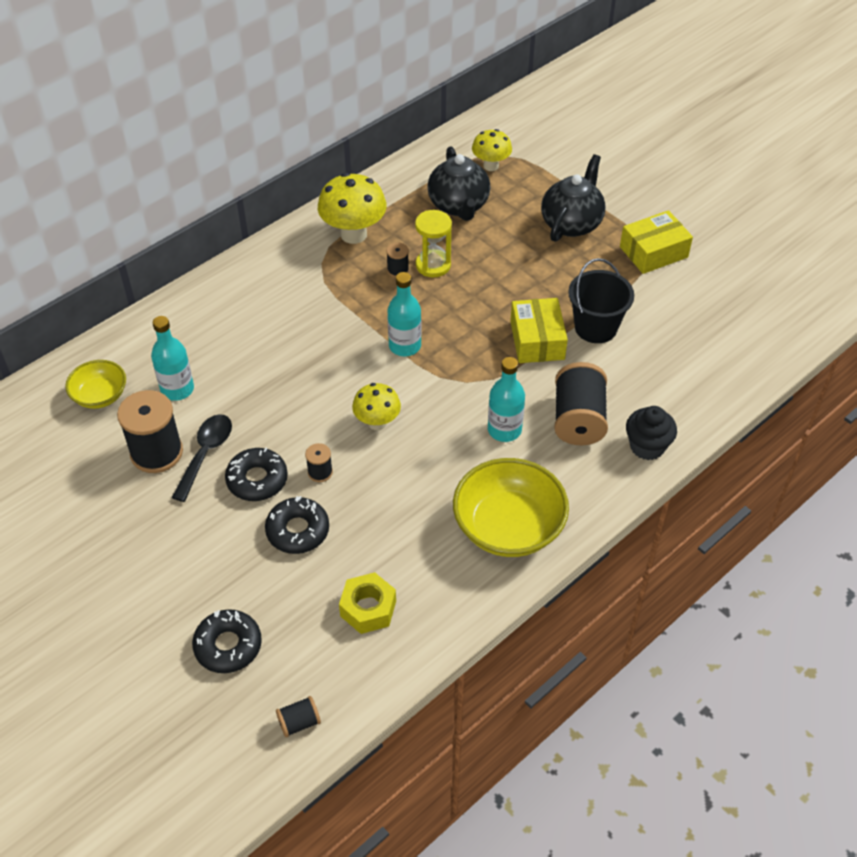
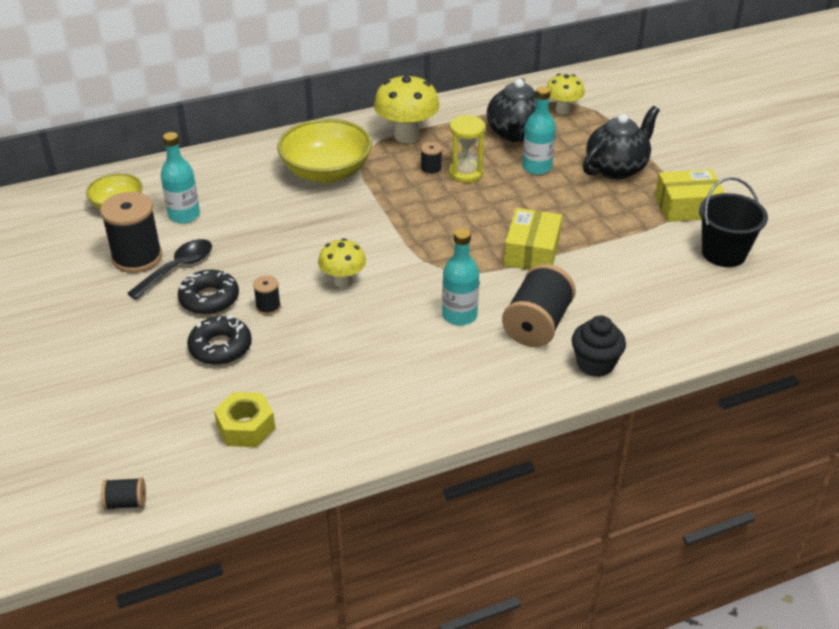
camera: 20 degrees right, 10 degrees down
(228, 646) = (103, 421): black donut -> none
(405, 346) = (403, 228): turquoise bottle -> turquoise bottle (536, 167)
(508, 527) = (418, 396): yellow bowl -> yellow bowl (326, 172)
(595, 327) = (596, 254): black bucket -> black bucket (724, 253)

